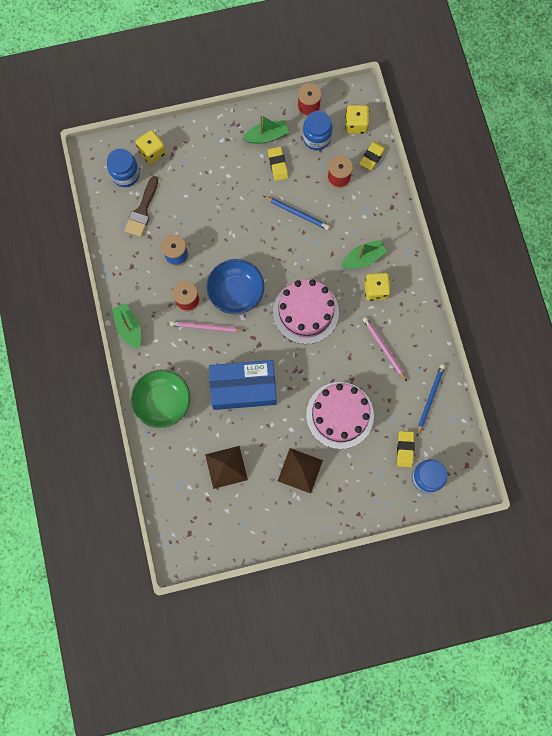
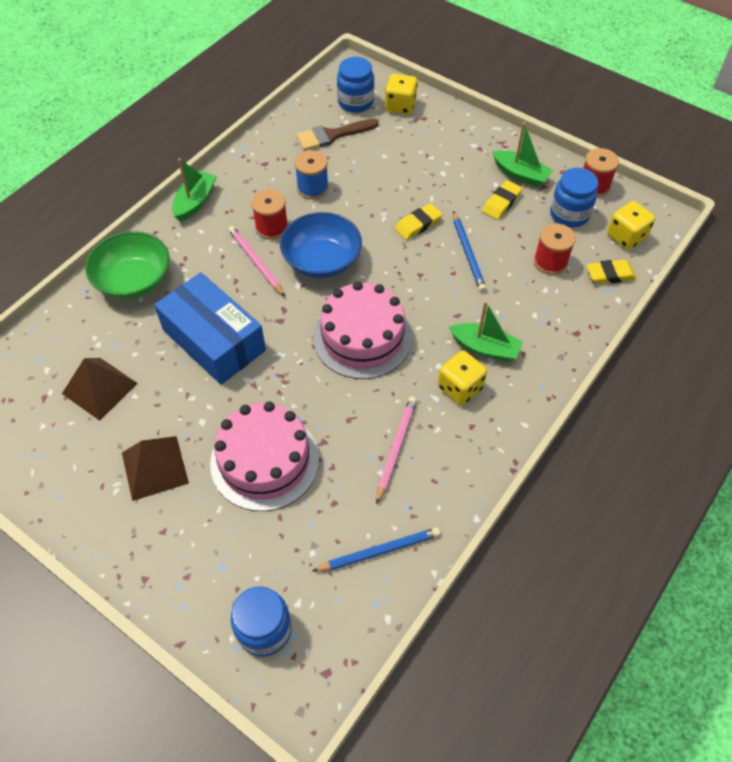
camera: 50 degrees right, 20 degrees down
(405, 449) = (282, 571): yellow eraser -> yellow eraser (418, 224)

